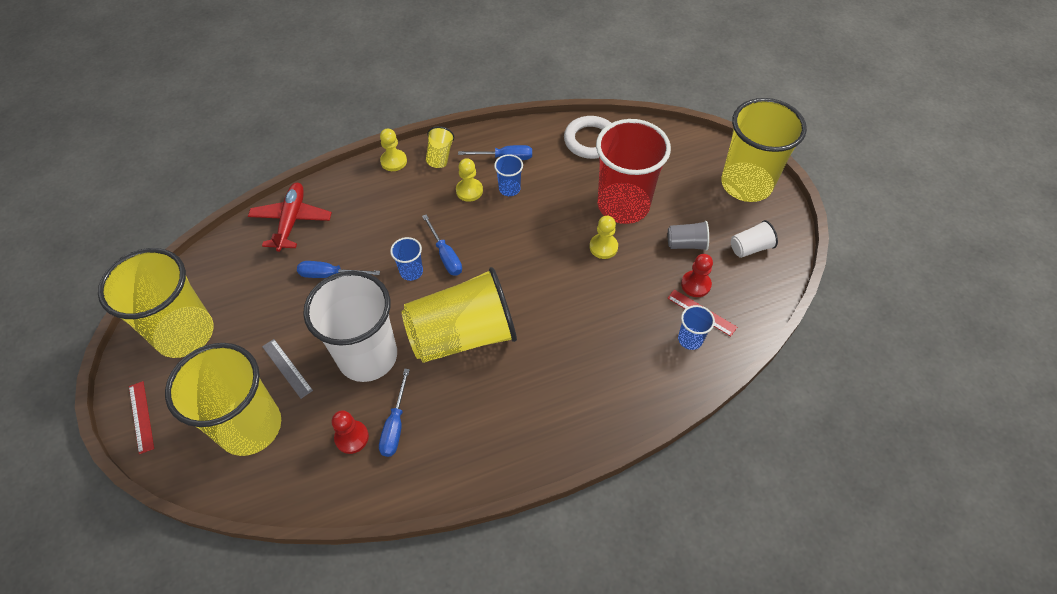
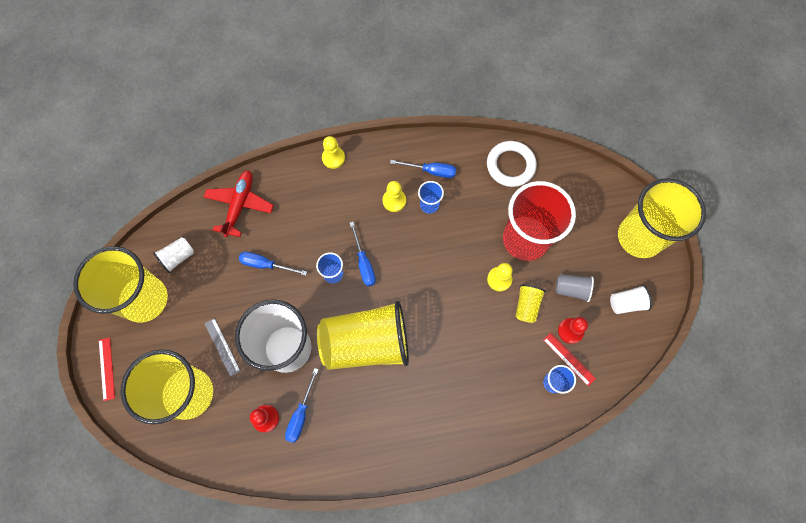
camera: 10 degrees right, 15 degrees up
(223, 283) = (178, 257): none -> white cup
(440, 156) = (374, 159): yellow cup -> yellow cup (526, 306)

